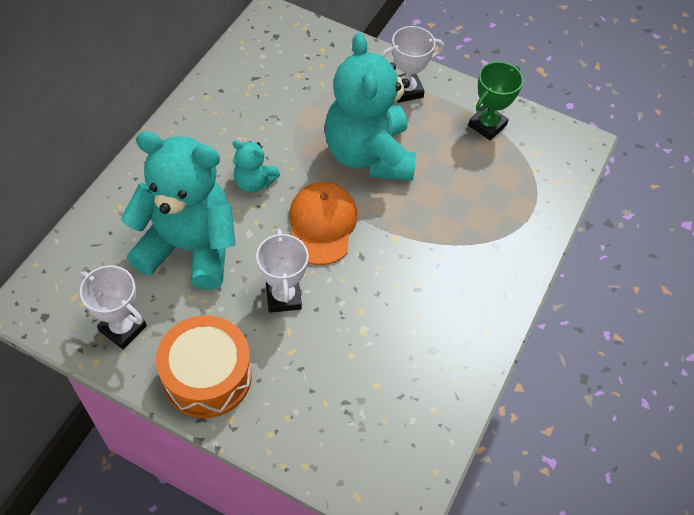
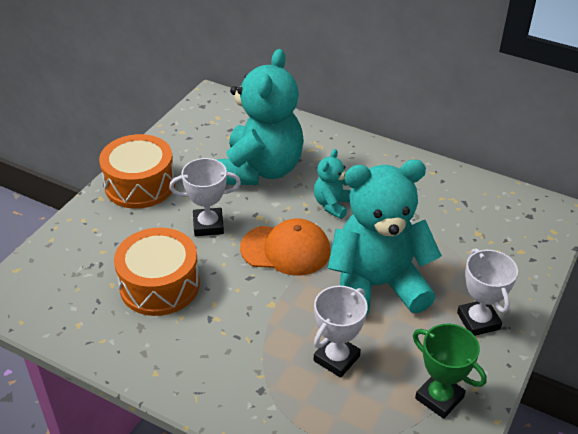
camera: 95 degrees right, 15 degrees down
(123, 328) = (188, 141): white trophy -> white trophy (336, 358)
(375, 337) = (159, 285): none -> orange drum

